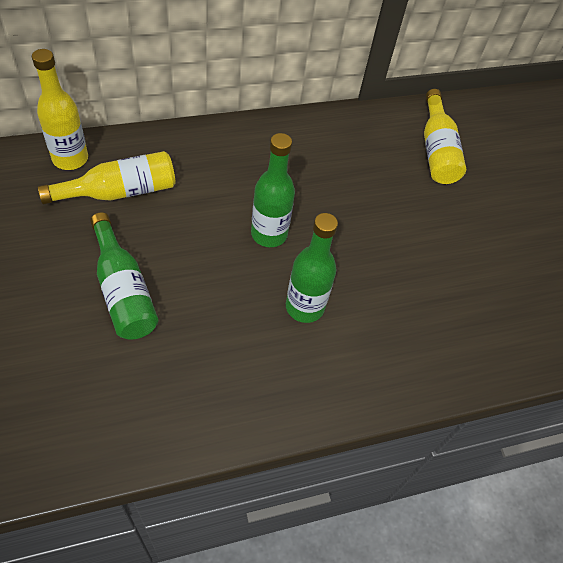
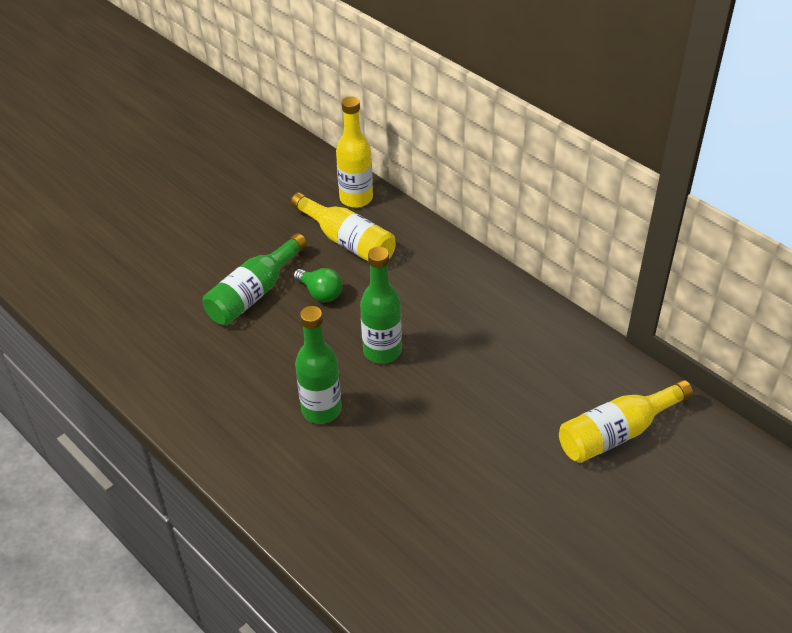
camera: 70 degrees right, 10 degrees down
(167, 241) = (320, 293): none -> green light bulb

